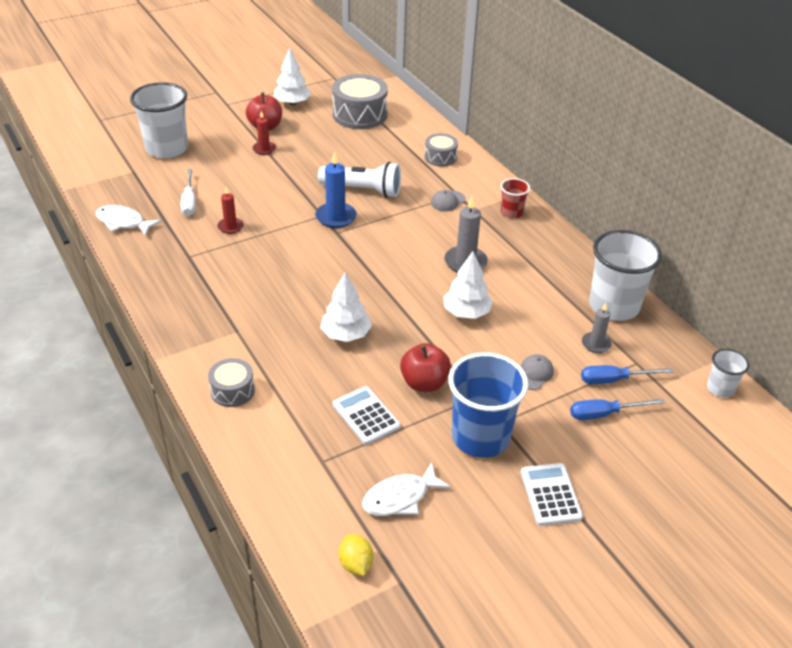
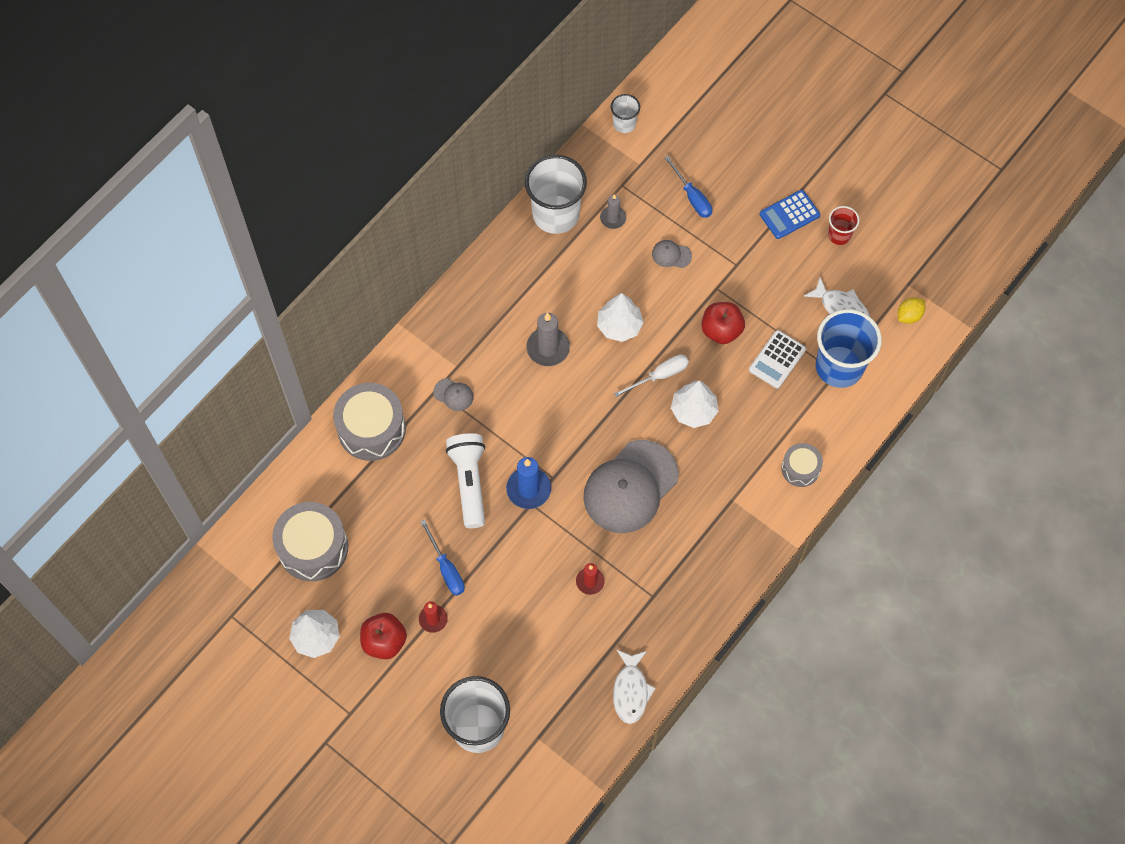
camera: 110 degrees left, 25 degrees up
(189, 202) = (567, 645): white screwdriver -> white screwdriver (659, 376)
(297, 272) = (630, 487): none -> grey cap
(440, 157) = (371, 429): grey drum -> grey drum, size x1.78
(480, 437) = (758, 273): blue cup -> blue cup (839, 366)
(511, 212) = (448, 331): red cup -> red cup (839, 235)
(550, 495) = (789, 215): white calculator -> blue calculator
(614, 380) = (650, 197): blue screwdriver -> blue screwdriver (446, 568)

